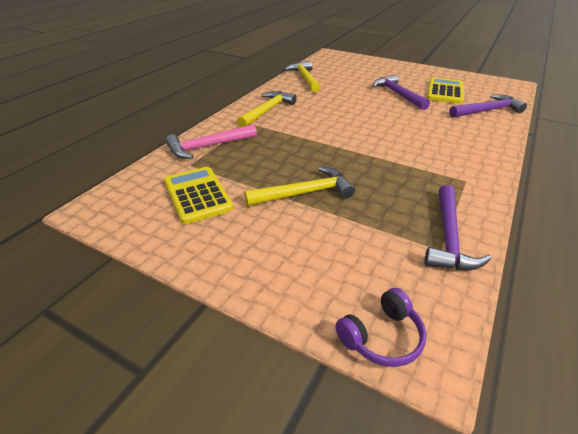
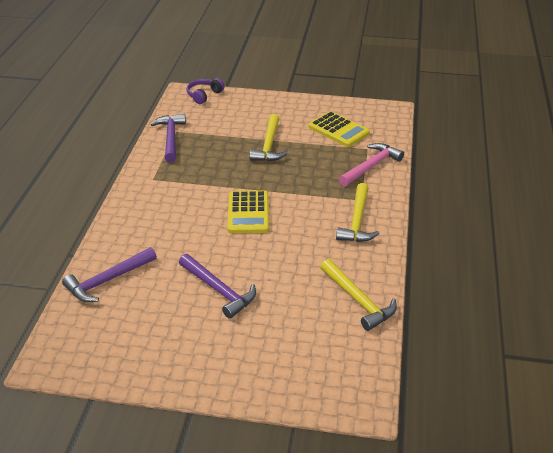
camera: 160 degrees right, 0 degrees up
(305, 193) = (268, 145): yellow hammer -> yellow hammer turned 45 degrees counterclockwise
(445, 92) = (155, 313): yellow calculator -> yellow calculator (248, 213)

